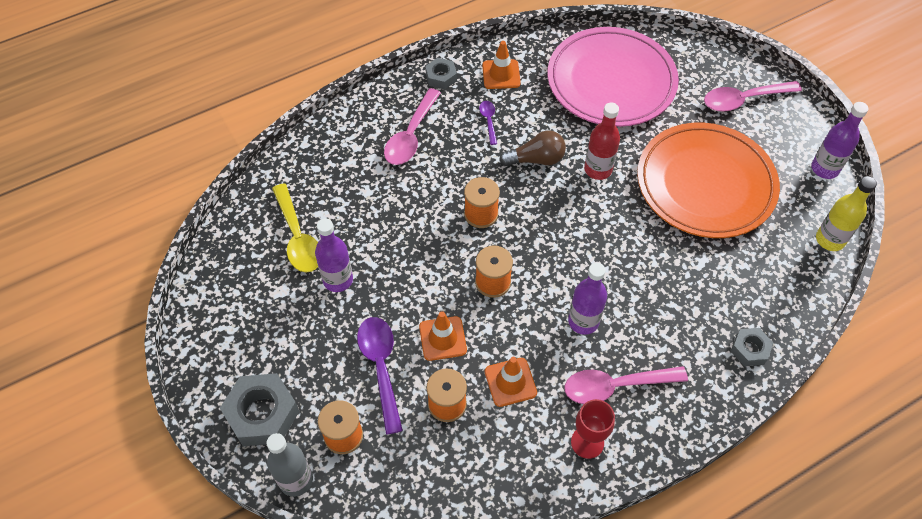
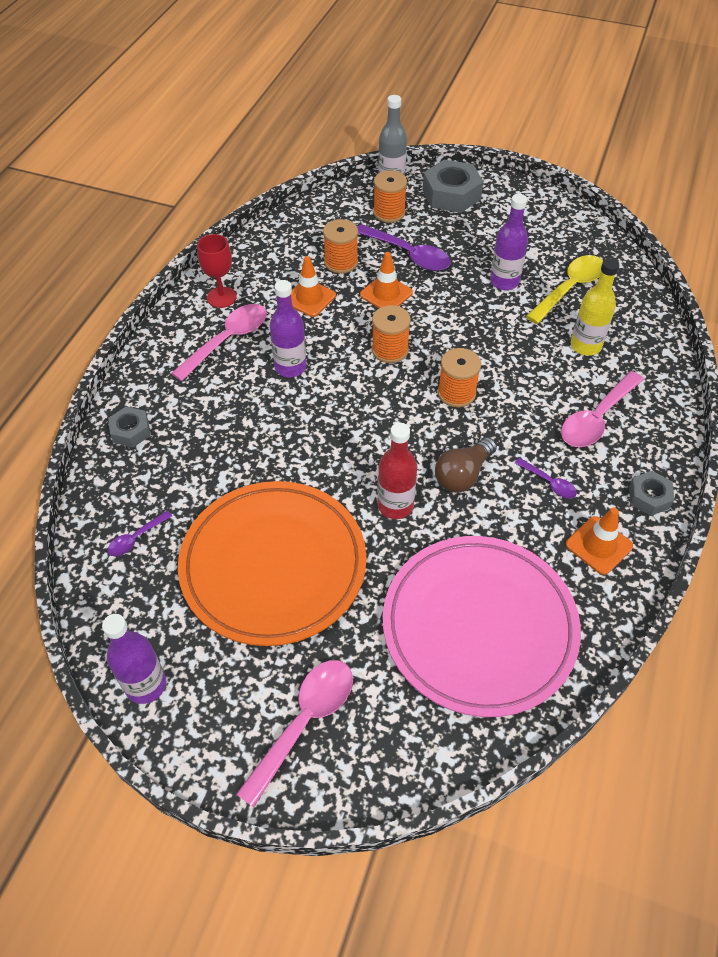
camera: 140 degrees right, 5 degrees down
(298, 237) = (569, 288): yellow spoon -> yellow spoon turned 105 degrees clockwise
(411, 136) = (596, 418): pink spoon -> pink spoon turned 120 degrees counterclockwise
(788, 259) = (136, 538): none -> purple spoon
(830, 240) = (99, 590): yellow bottle -> yellow bottle (585, 346)

